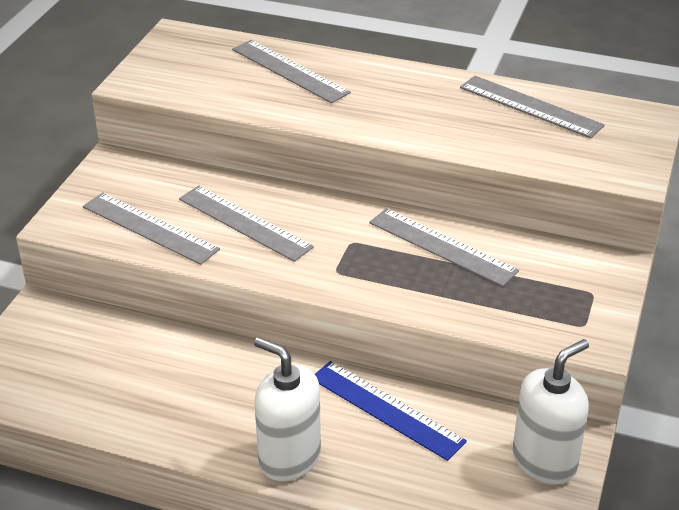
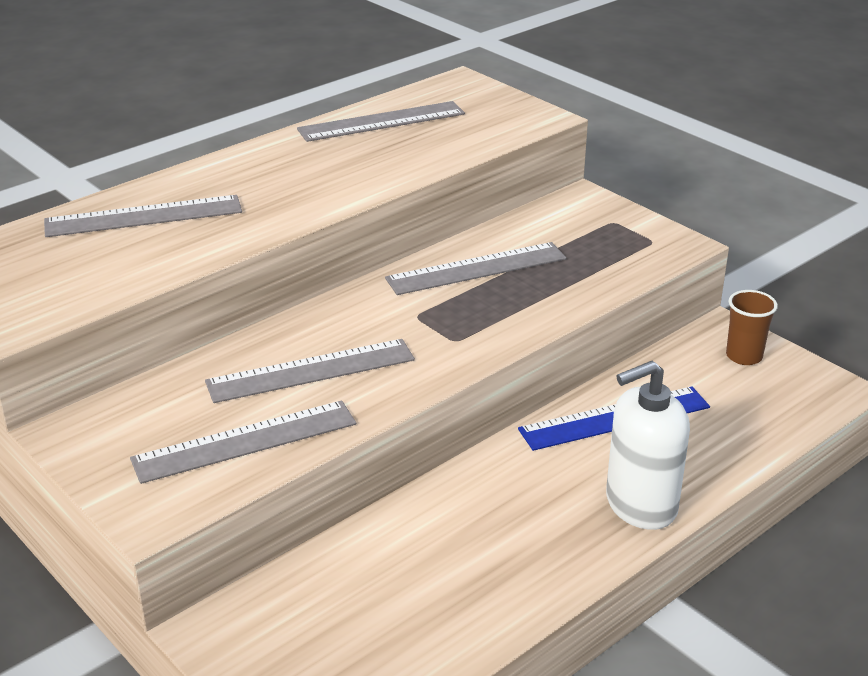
camera: 60 degrees left, 5 degrees down
(544, 461) = (744, 356): white soap dispenser -> brown cup

